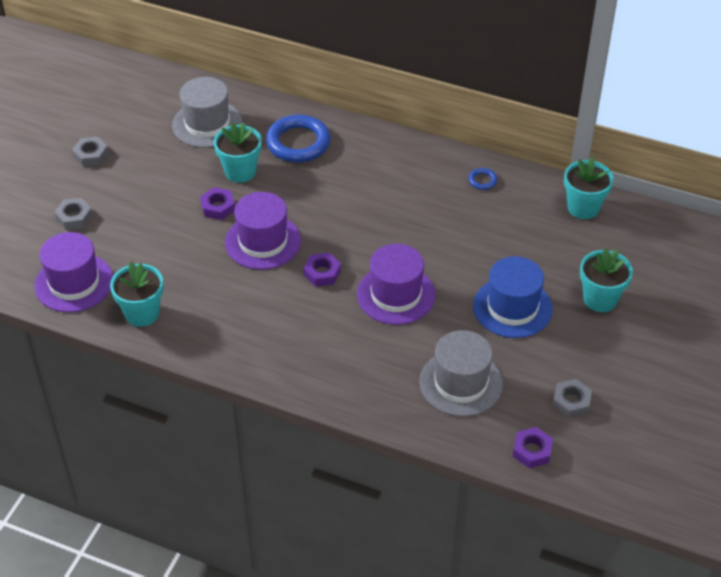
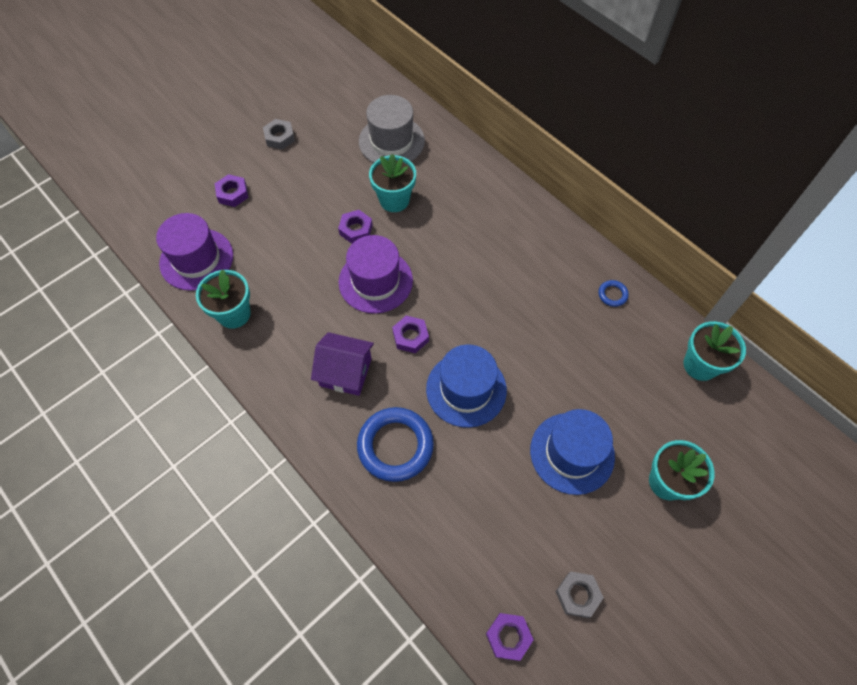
camera: 25 degrees right, 15 degrees up
(74, 217) = (233, 193): grey nut -> purple nut
(279, 320) = (345, 372): none -> purple house
(298, 143) = (460, 189): blue ring -> blue ring (395, 446)
(396, 294) = (466, 389): purple hat -> blue hat
(461, 383) = (477, 519): grey hat -> none

